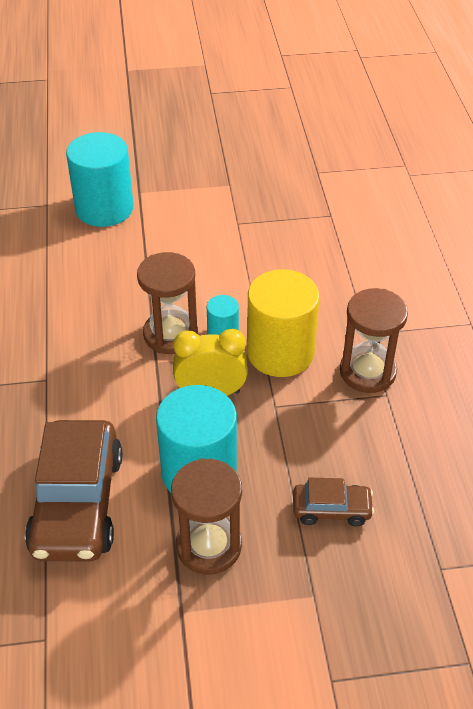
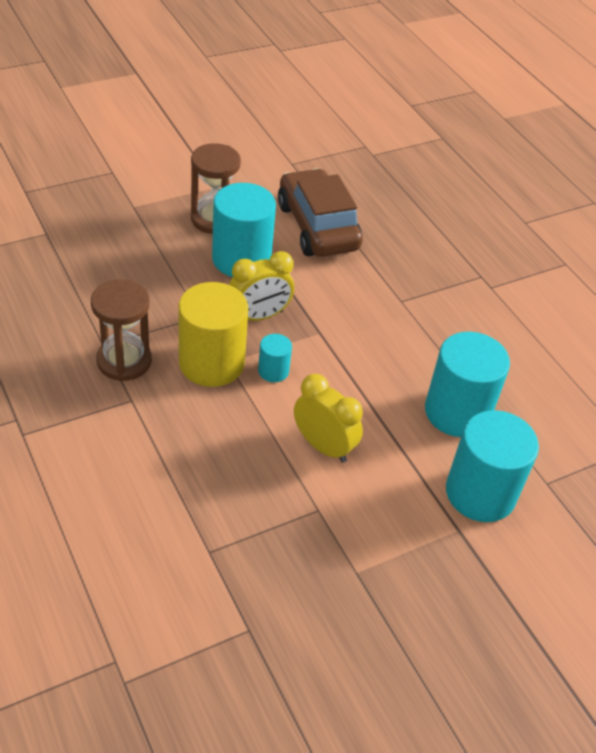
camera: 155 degrees right, 0 degrees up
(75, 265) = (457, 412): none -> turquoise cylinder
(170, 334) = (321, 359): brown hourglass -> none
(209, 263) = (323, 446): none -> yellow clock
(331, 509) = (132, 253): brown car -> none

